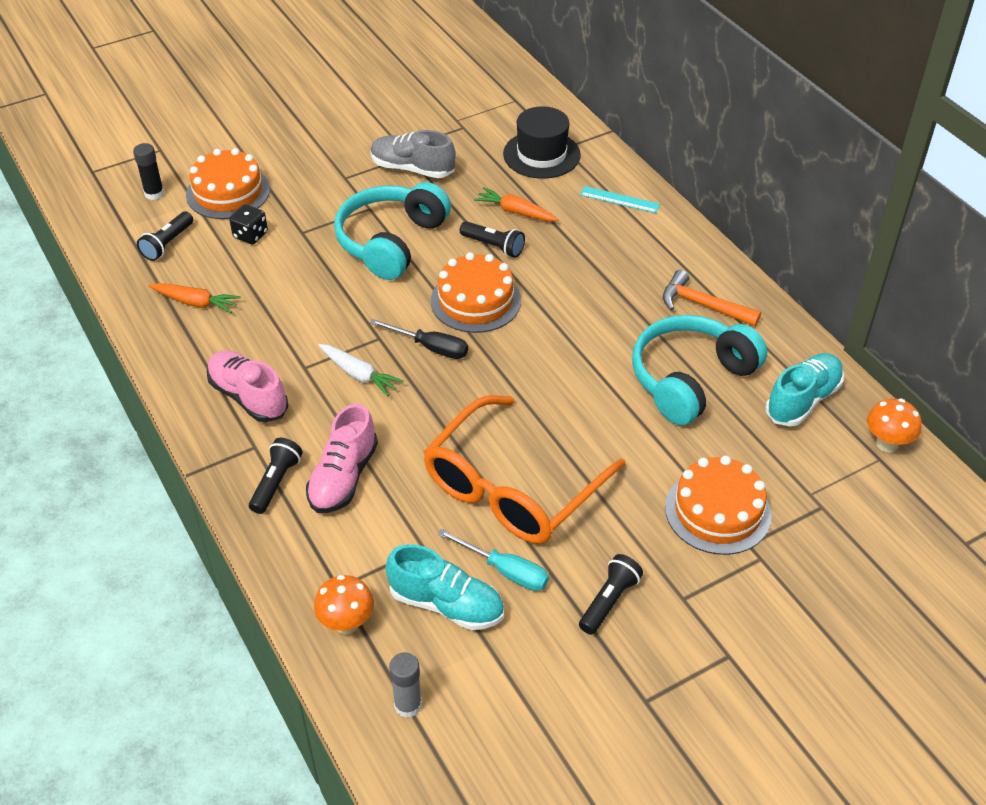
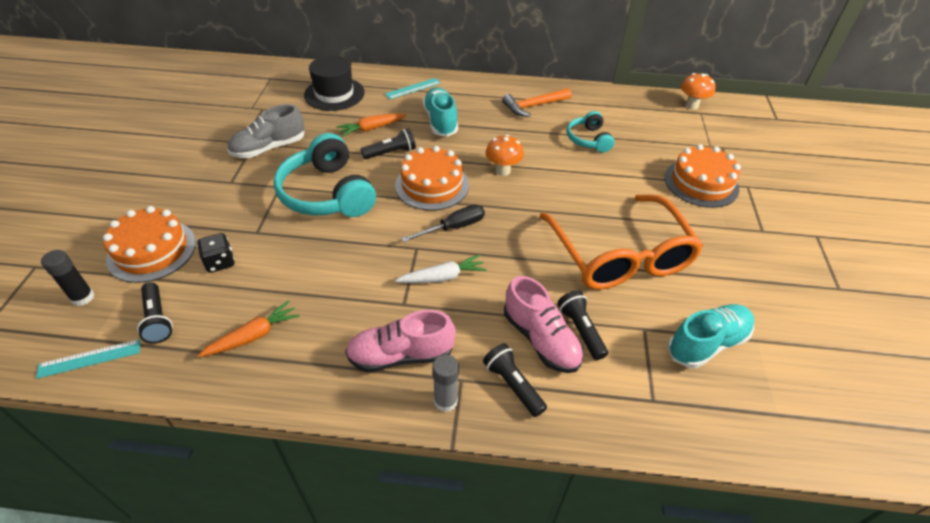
camera: 55 degrees left, 0 degrees up
(108, 237) = (89, 358): none -> turquoise ruler
(346, 623) = (694, 413): orange mushroom -> orange mushroom (503, 170)
(408, 705) = (794, 416): grey glue stick -> grey glue stick (445, 401)
(505, 571) = (693, 297): turquoise screwdriver -> none
(609, 601) = (747, 262): black flashlight -> black flashlight (580, 330)
(691, 379) = (588, 139): turquoise headphones -> turquoise headphones, size x0.55
(802, 400) = (638, 113): turquoise shoe -> turquoise shoe (440, 121)

